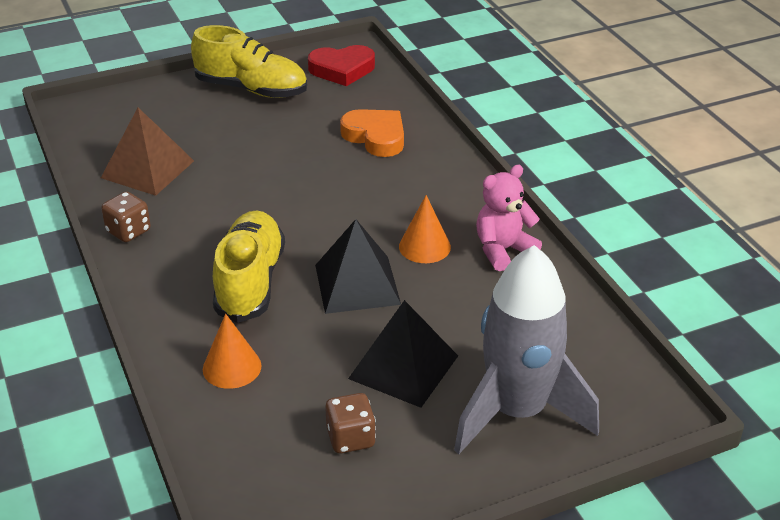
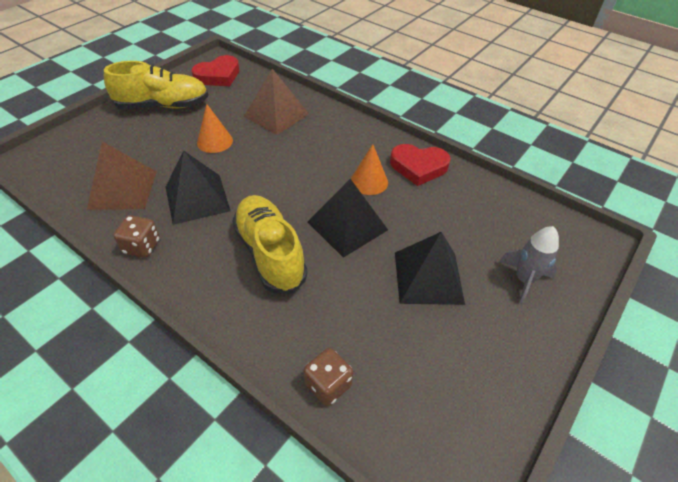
camera: 30 degrees left, 10 degrees up
(215, 202) = (197, 198): none -> black pyramid
(232, 367) = (309, 332): orange cone -> orange cone (214, 141)
(350, 438) = (440, 353): brown dice -> brown dice (328, 385)
(375, 137) = (276, 115): orange heart -> brown pyramid
(503, 250) = (418, 167): pink teddy bear -> red heart
(517, 412) = (524, 280): grey rocket -> grey rocket, size x0.51

